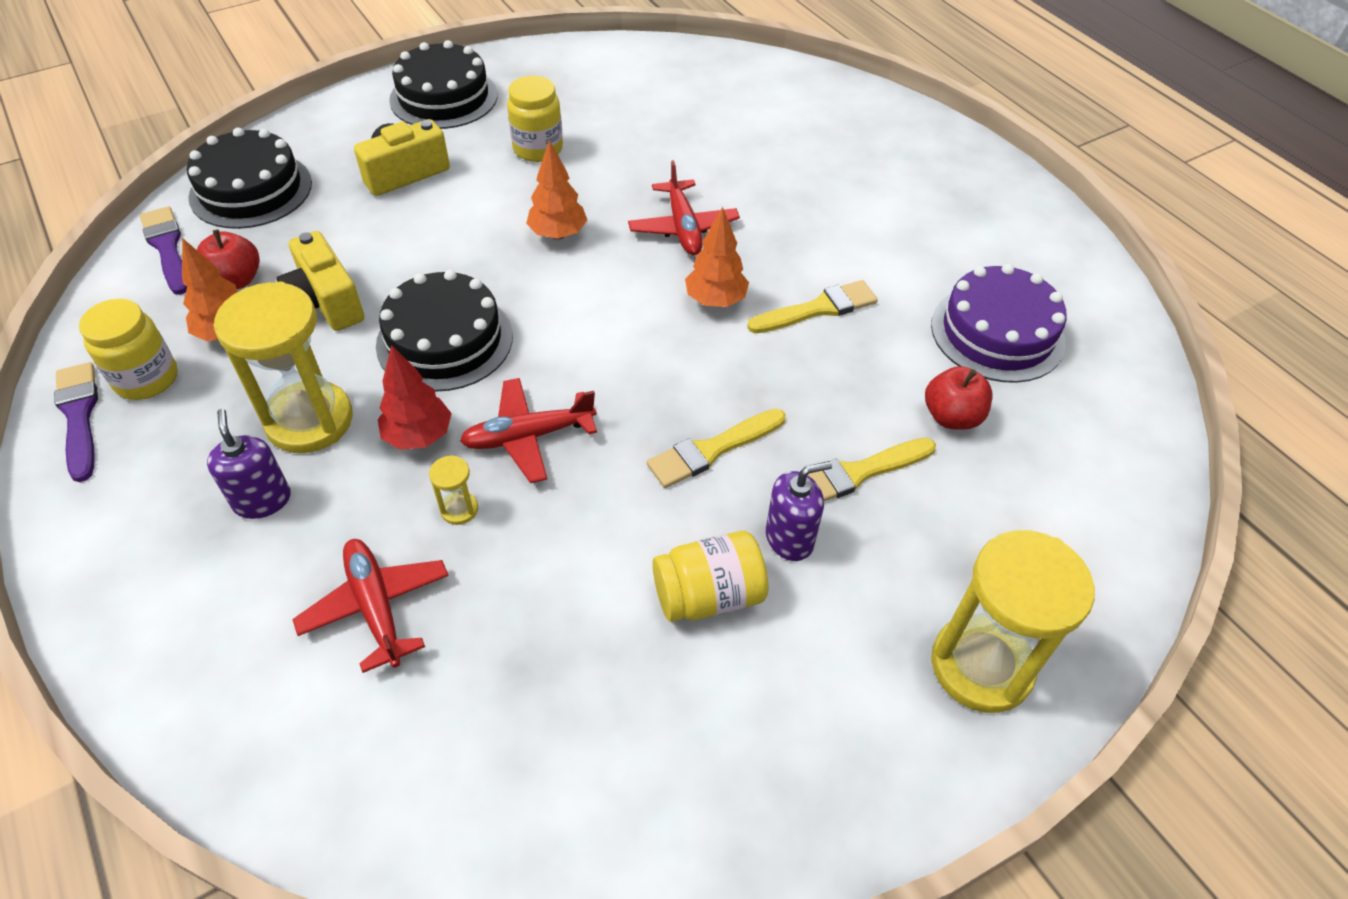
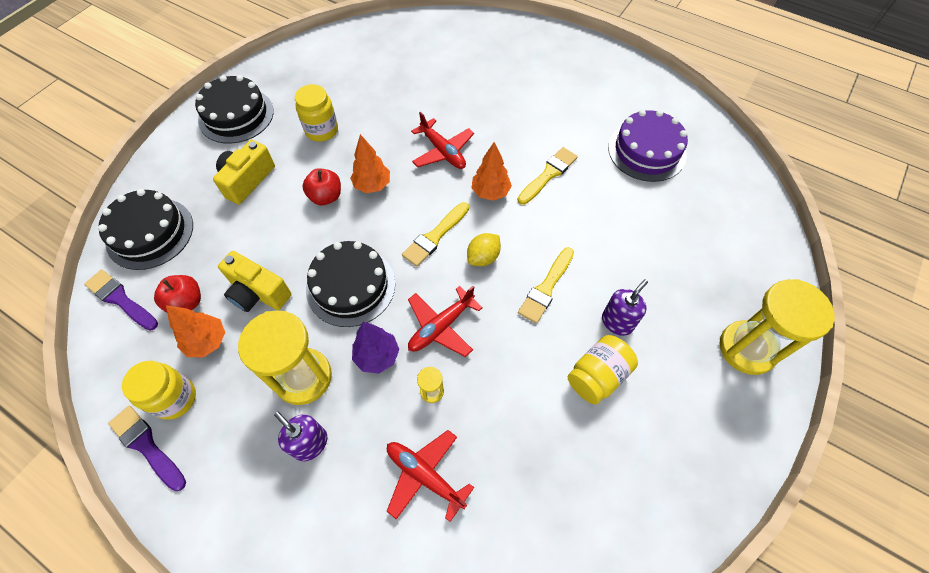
camera: 25 degrees left, 10 degrees up
(419, 436) = (377, 356): red tree -> purple tree
(648, 376) = (483, 257): none -> yellow lemon
(858, 473) = (628, 267): yellow brush -> yellow brush (435, 236)
(951, 417) = (653, 212): red apple -> red apple (326, 197)

